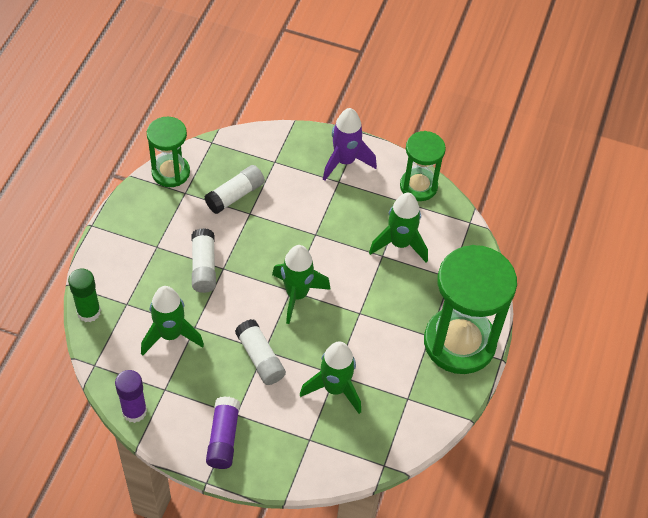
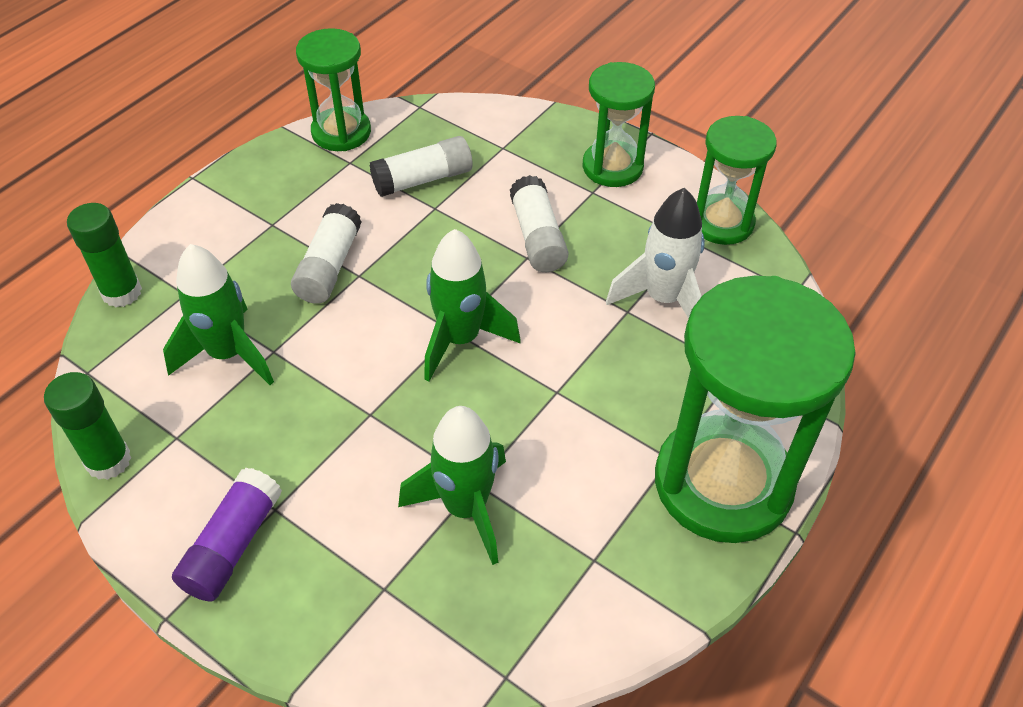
camera: 20 degrees right, 5 degrees down
(134, 411) = (108, 461): purple glue stick -> green glue stick
(260, 358) = (357, 425): white glue stick -> white glue stick (537, 237)
(345, 161) = (612, 167): purple rocket -> green hourglass
(400, 244) = (663, 299): green rocket -> white rocket

